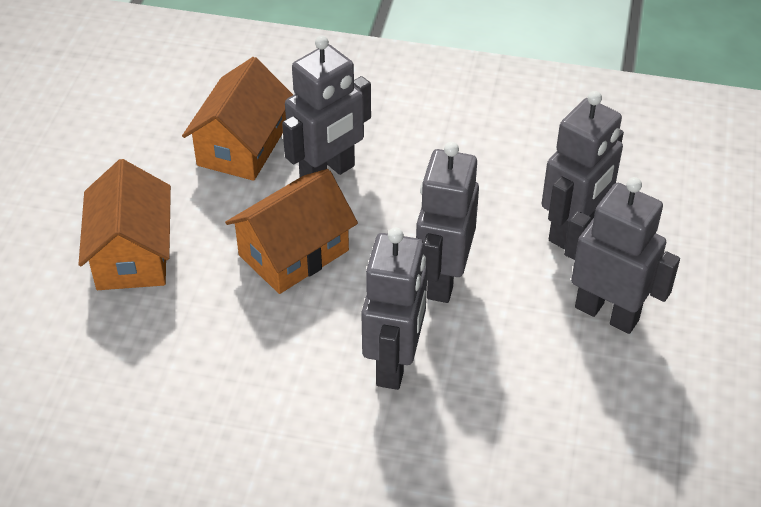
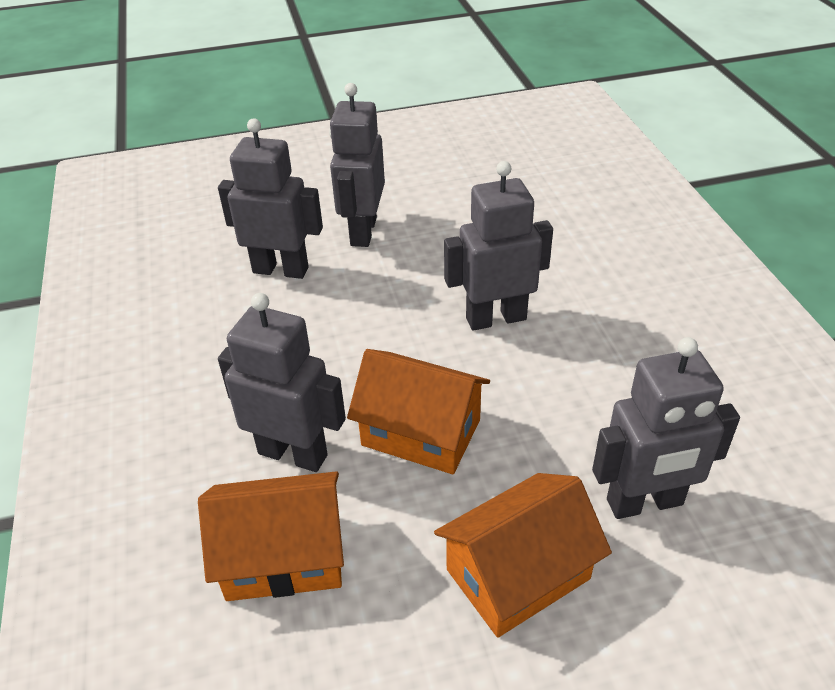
camera: 115 degrees left, 5 degrees down
(443, 279) = (385, 322): grey robot -> grey robot (645, 503)

